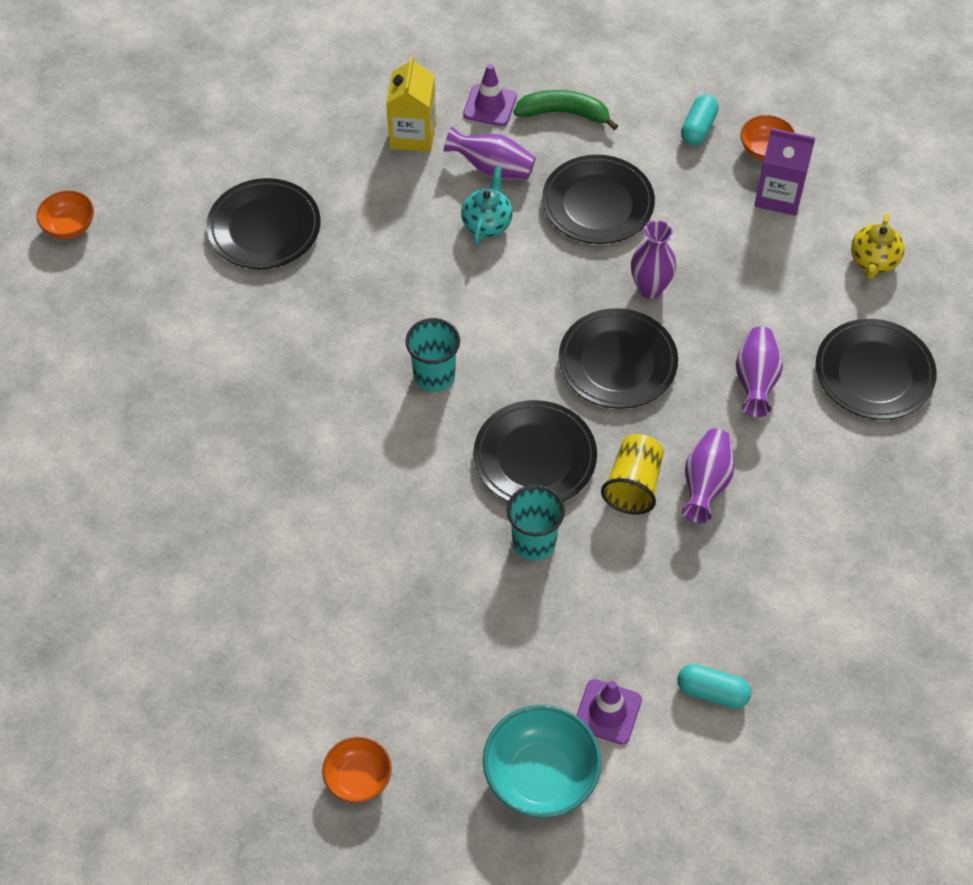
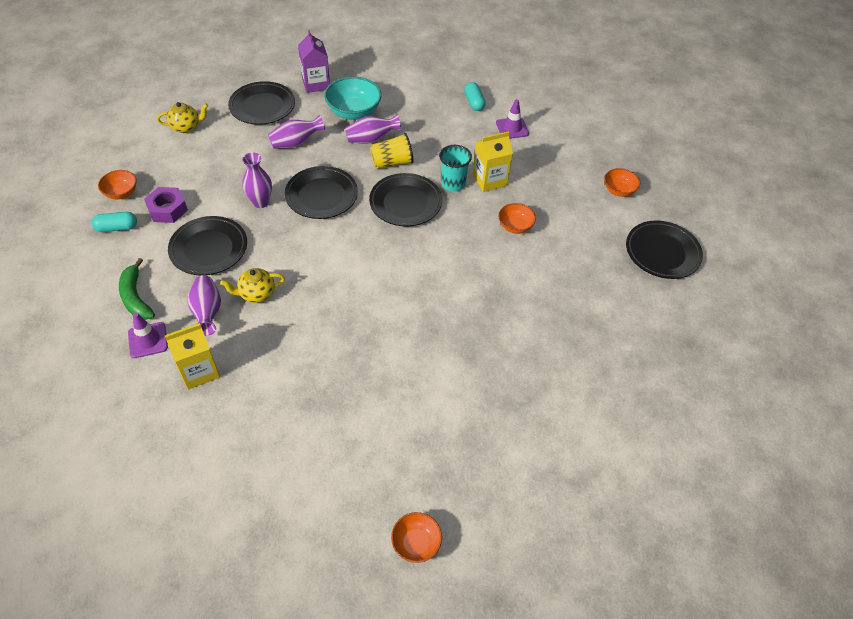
camera: 125 degrees left, 5 degrees down
(264, 228) = (336, 412): black plate -> black plate (662, 252)
(392, 573) = (515, 226): none -> orange bowl
(434, 376) = (386, 266): turquoise cup -> none
(487, 223) = (256, 294): turquoise teapot -> yellow teapot
(508, 598) = (489, 180): none -> yellow carton
(540, 776) = (559, 136): turquoise bowl -> turquoise bowl (354, 112)
(701, 186) = (167, 209): none -> purple nut
(779, 195) = (156, 176): purple carton -> purple carton (316, 83)

